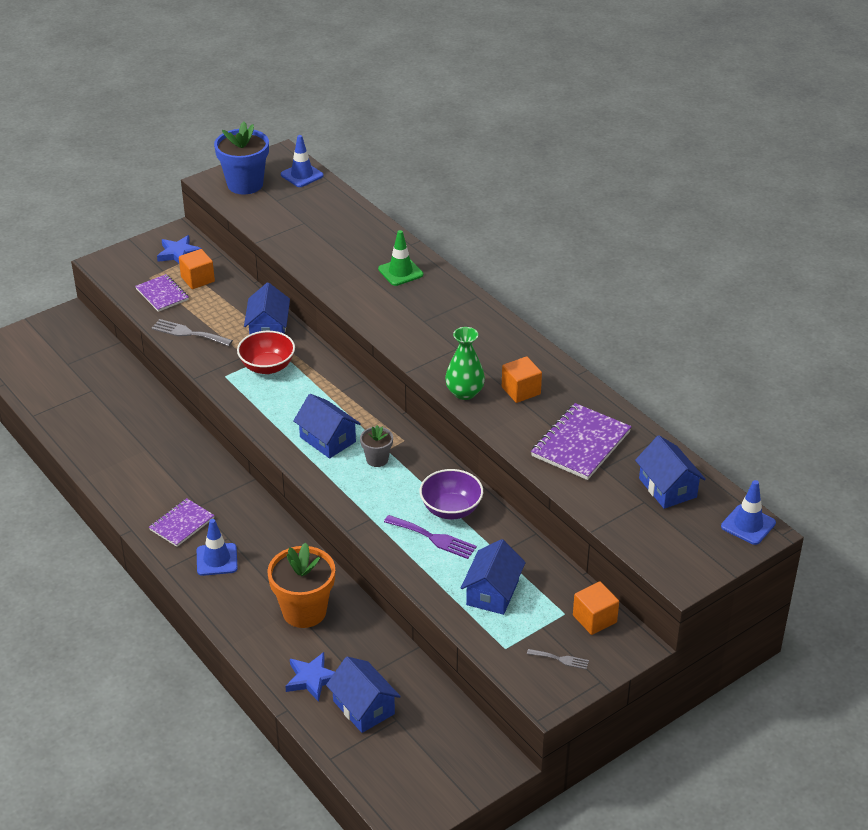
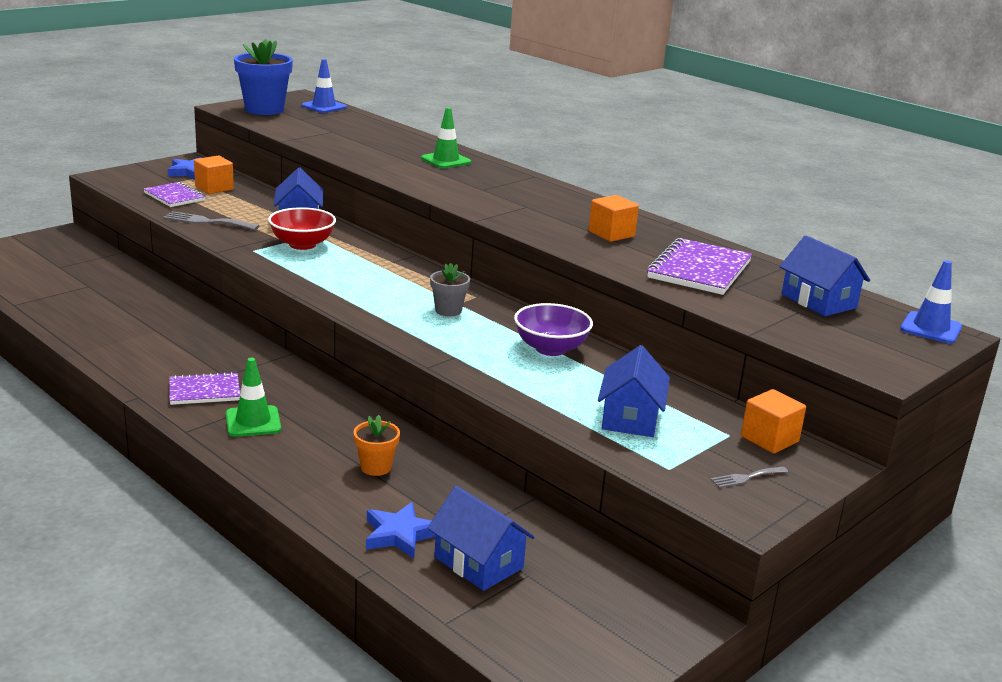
camera: 10 degrees left, 15 degrees down
(182, 524) = (204, 391): purple notebook -> purple notebook turned 45 degrees clockwise
(217, 559) = (253, 422): blue traffic cone -> green traffic cone
(304, 611) = (376, 467): orange flower pot -> orange flower pot, size x0.52
(327, 439) = (385, 296): blue house -> none
(433, 538) = (538, 372): purple fork -> none
(464, 392) = (548, 234): green vase -> none
(560, 659) = (746, 477): grey fork -> grey fork turned 150 degrees clockwise

